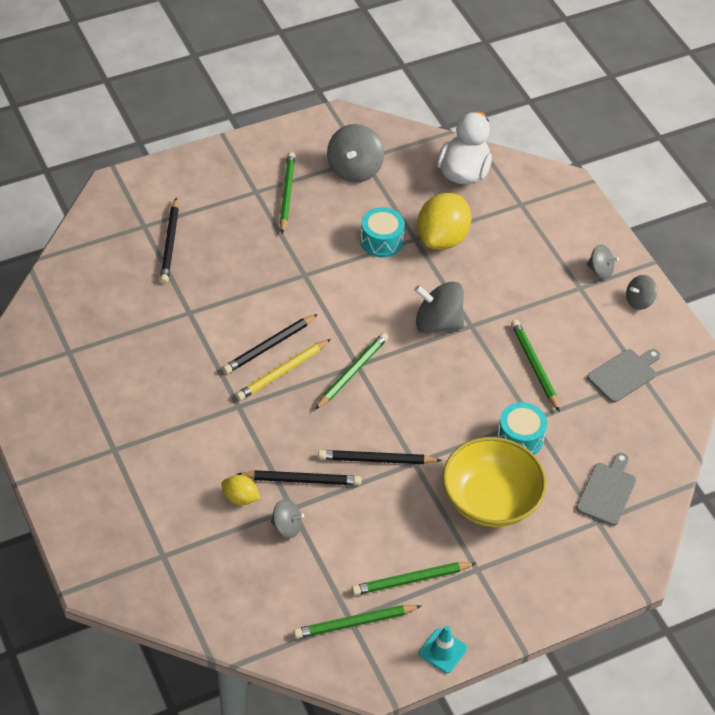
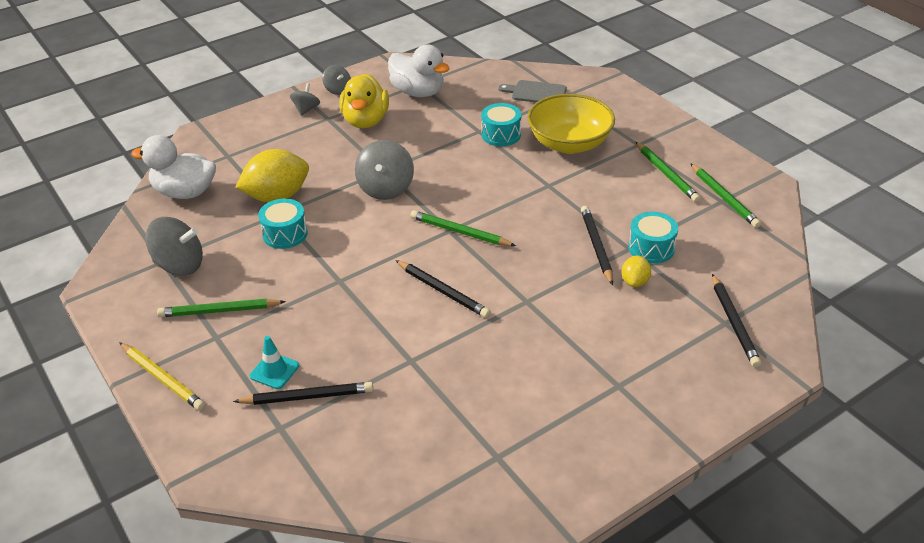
camera: 95 degrees left, 10 degrees down
(282, 372) = (473, 277): yellow pencil -> yellow pencil (162, 379)
(287, 527) = (651, 248): grey spinning top -> turquoise drum
(376, 459) = (554, 206): black pencil -> black pencil (733, 323)
(442, 238) = (277, 196): yellow lemon -> yellow lemon turned 45 degrees counterclockwise
(442, 651) = (720, 153): turquoise traffic cone -> turquoise traffic cone (274, 371)
(534, 366) = (421, 133): green pencil -> none
(568, 319) = (365, 121): none -> yellow duck
(624, 374) = (418, 92): grey cutting board -> white duck

